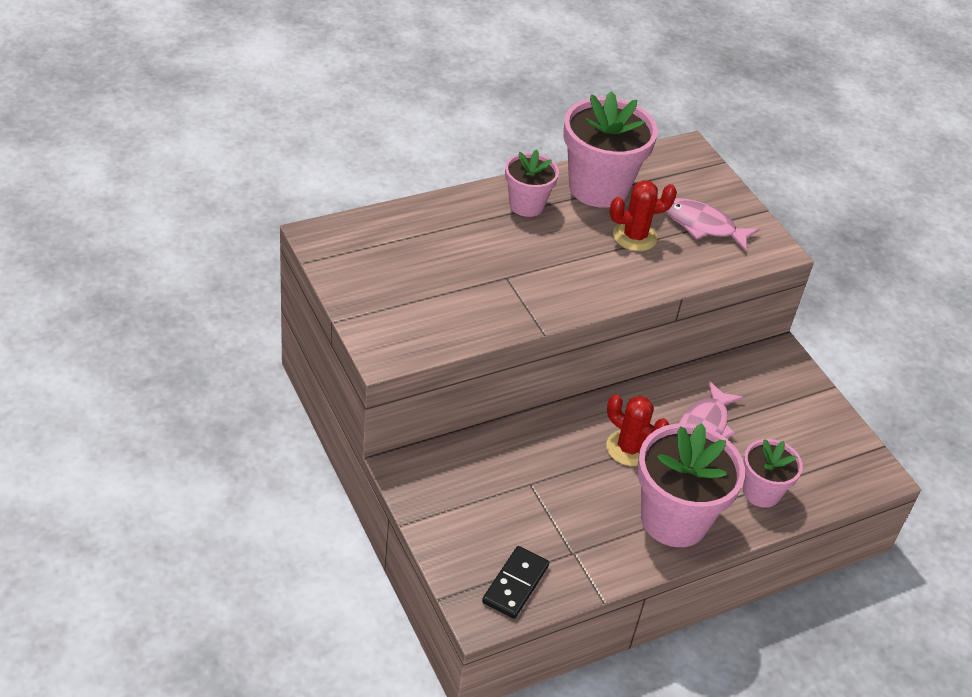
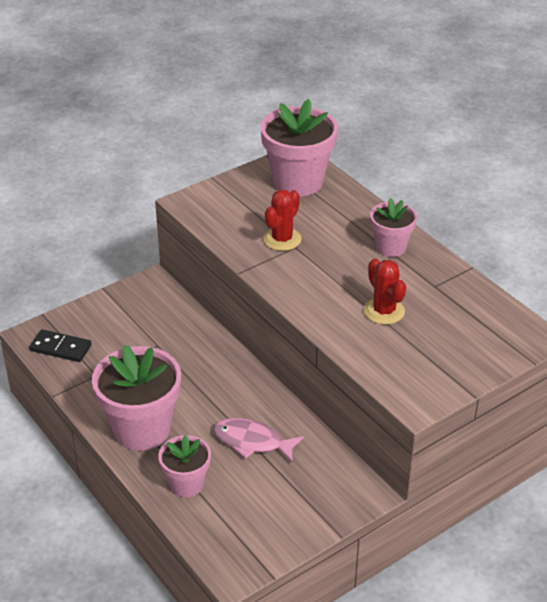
camera: 85 degrees right, 5 degrees down
(598, 188) = (439, 284): pink flower pot -> pink flower pot (298, 181)
(629, 448) = (211, 396): red cactus -> red cactus (282, 239)
(703, 226) = (423, 353): pink fish -> none

